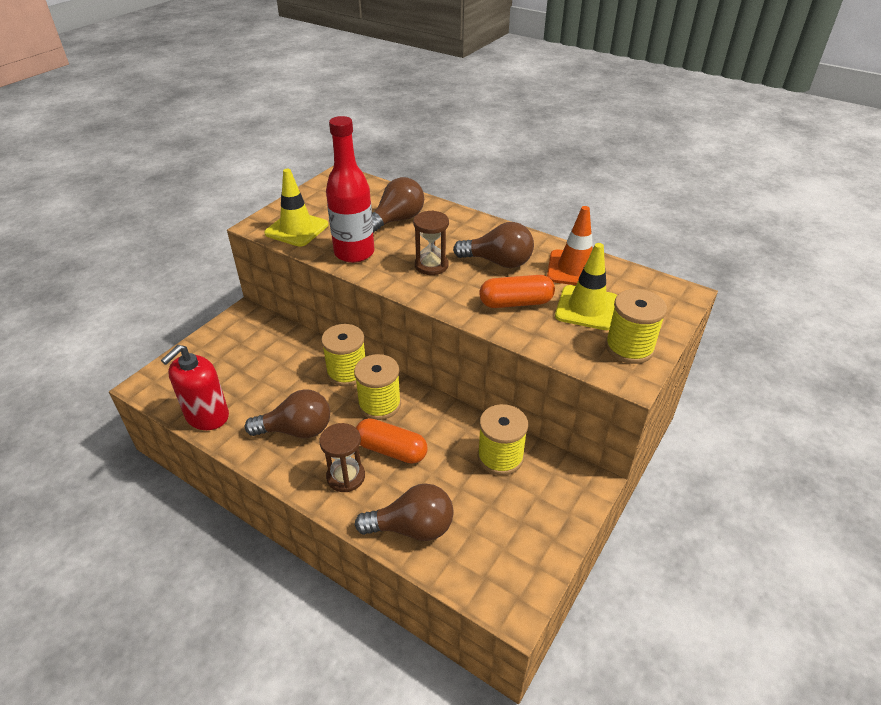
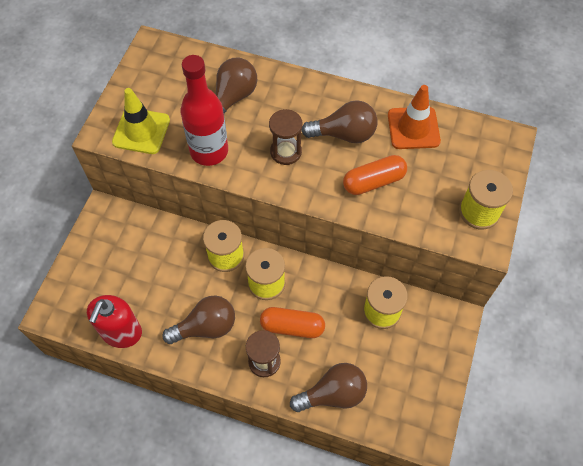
camera: 15 degrees left, 20 degrees up
(587, 308) = (435, 174): yellow traffic cone -> none

